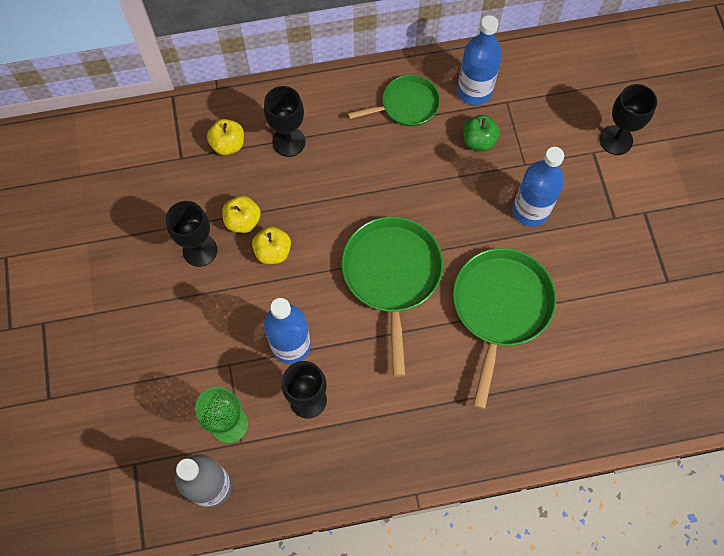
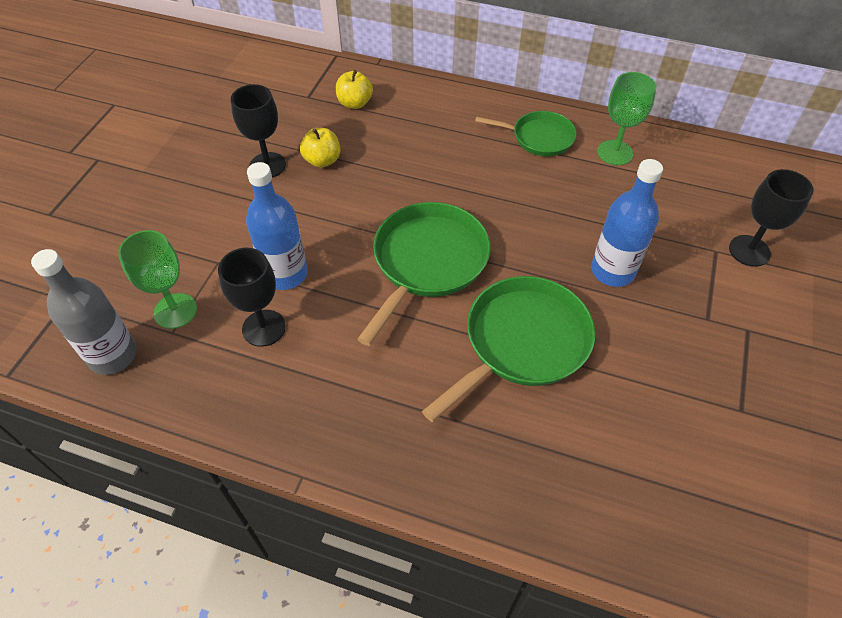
camera: 30 degrees right, 15 degrees down
(273, 252) = (330, 194): yellow apple -> none
(289, 142) = (409, 122): black goblet -> none
(474, 91) = (615, 153): blue bottle -> green goblet
(478, 141) = (593, 192): green apple -> none

